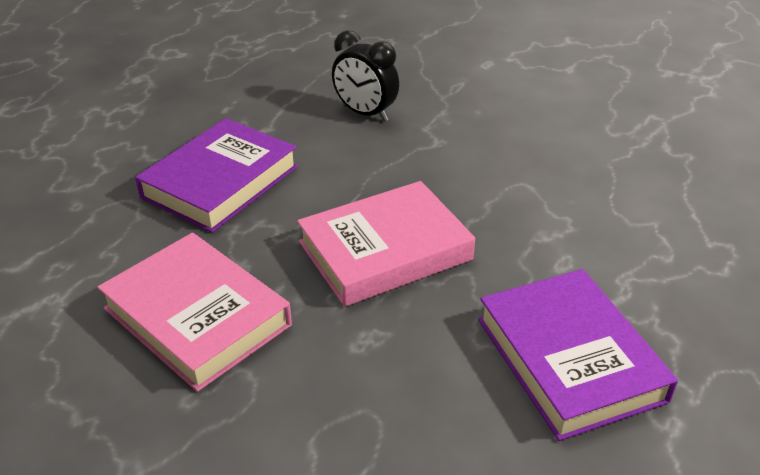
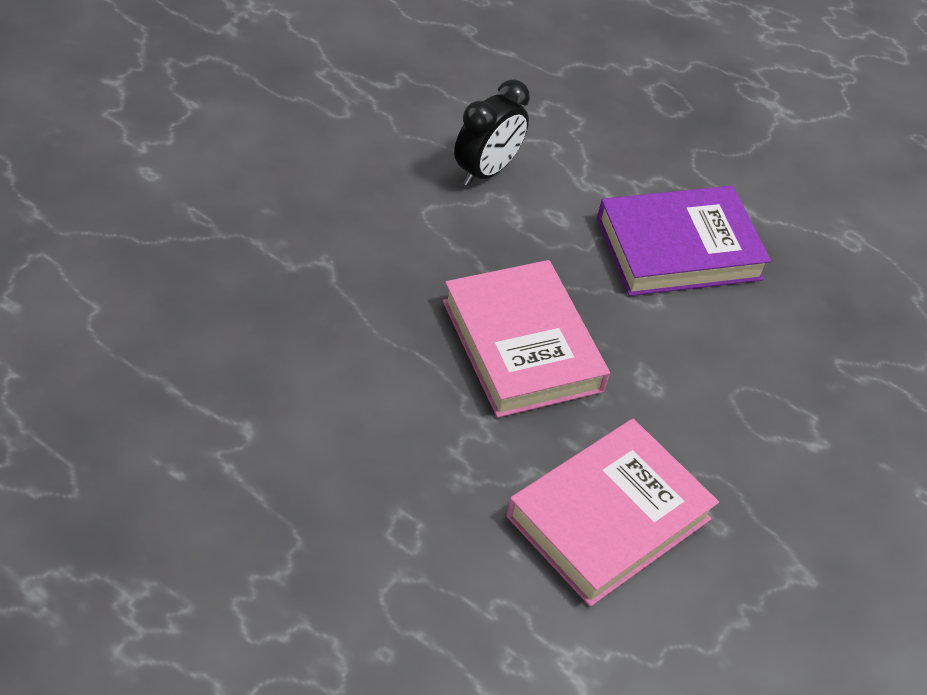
camera: 90 degrees left, 10 degrees up
(220, 182) = (364, 487): purple book -> none
(365, 113) = (238, 318): black clock -> black clock (486, 171)

